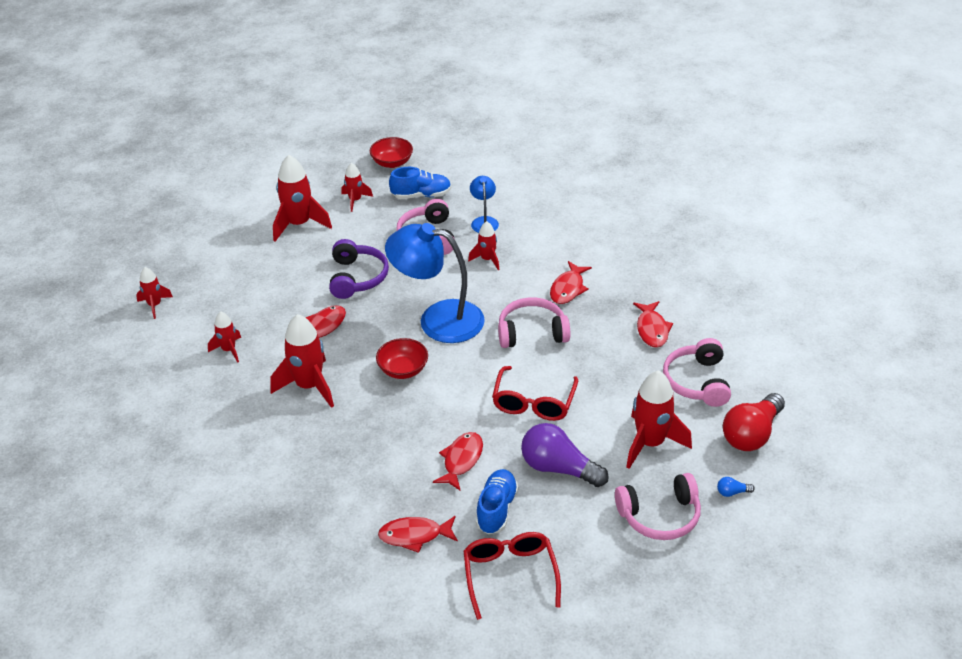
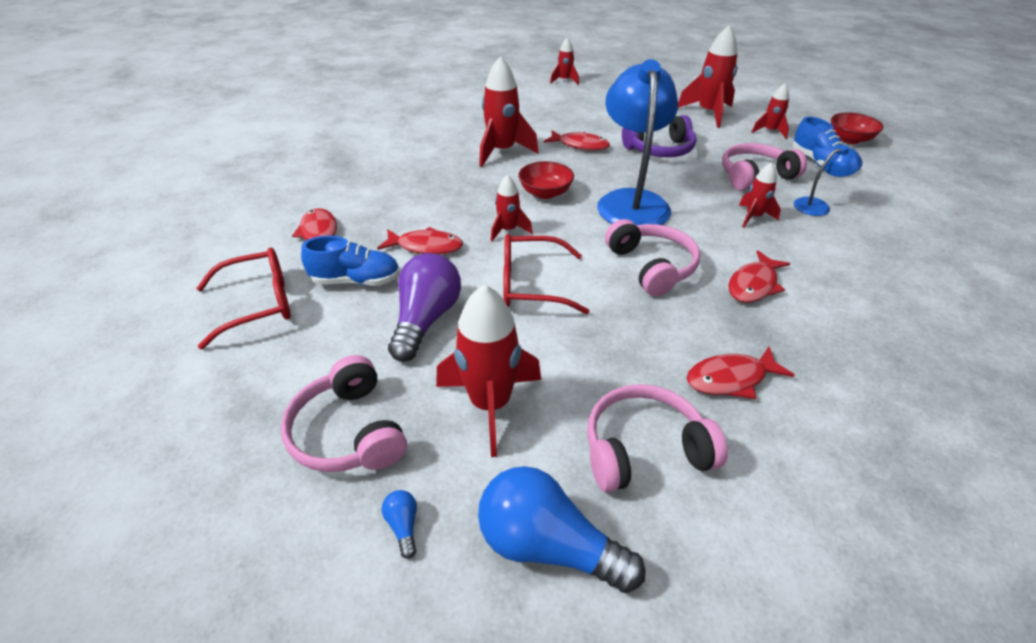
camera: 75 degrees right, 0 degrees up
(229, 350) = (530, 113): red rocket -> red rocket (508, 230)
(568, 289) = (753, 285): red fish -> red fish turned 60 degrees counterclockwise
(751, 434) = (548, 546): red light bulb -> blue light bulb

